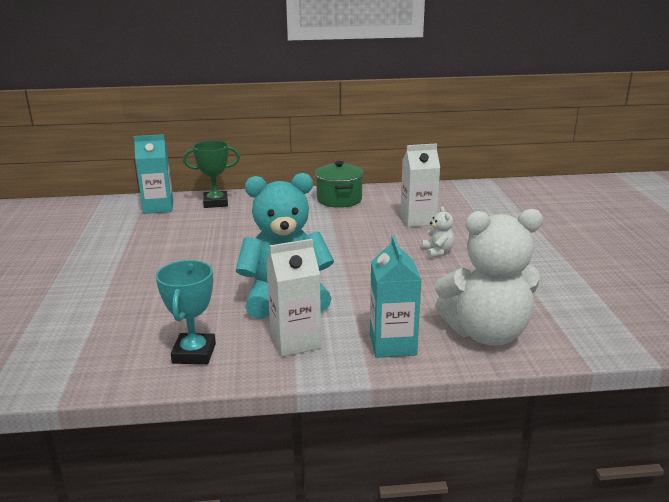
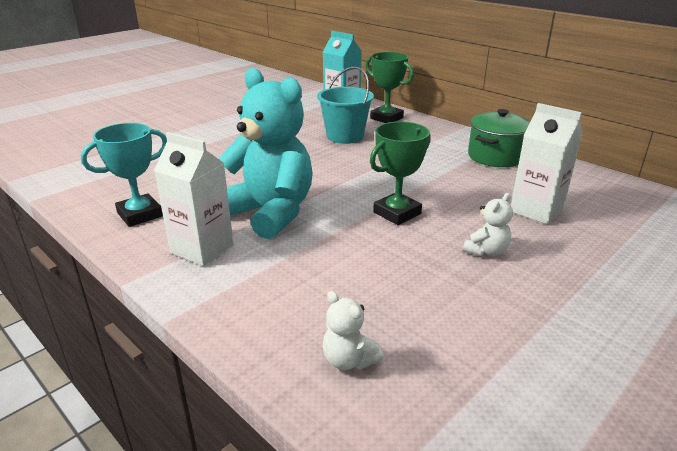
camera: 50 degrees right, 5 degrees up
(215, 228) = (345, 136): none -> turquoise bucket
(357, 257) = (397, 213): none -> green trophy
(392, 345) = (252, 303): turquoise carton -> none
(486, 333) = (349, 360): white teddy bear -> white teddy bear, size x0.41

